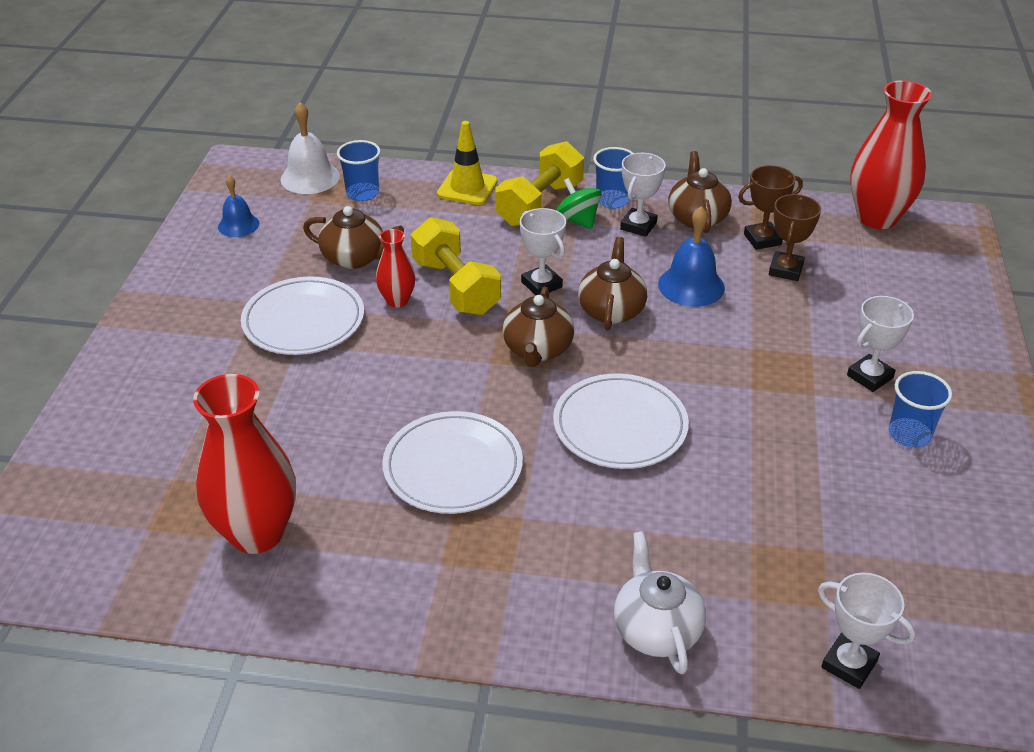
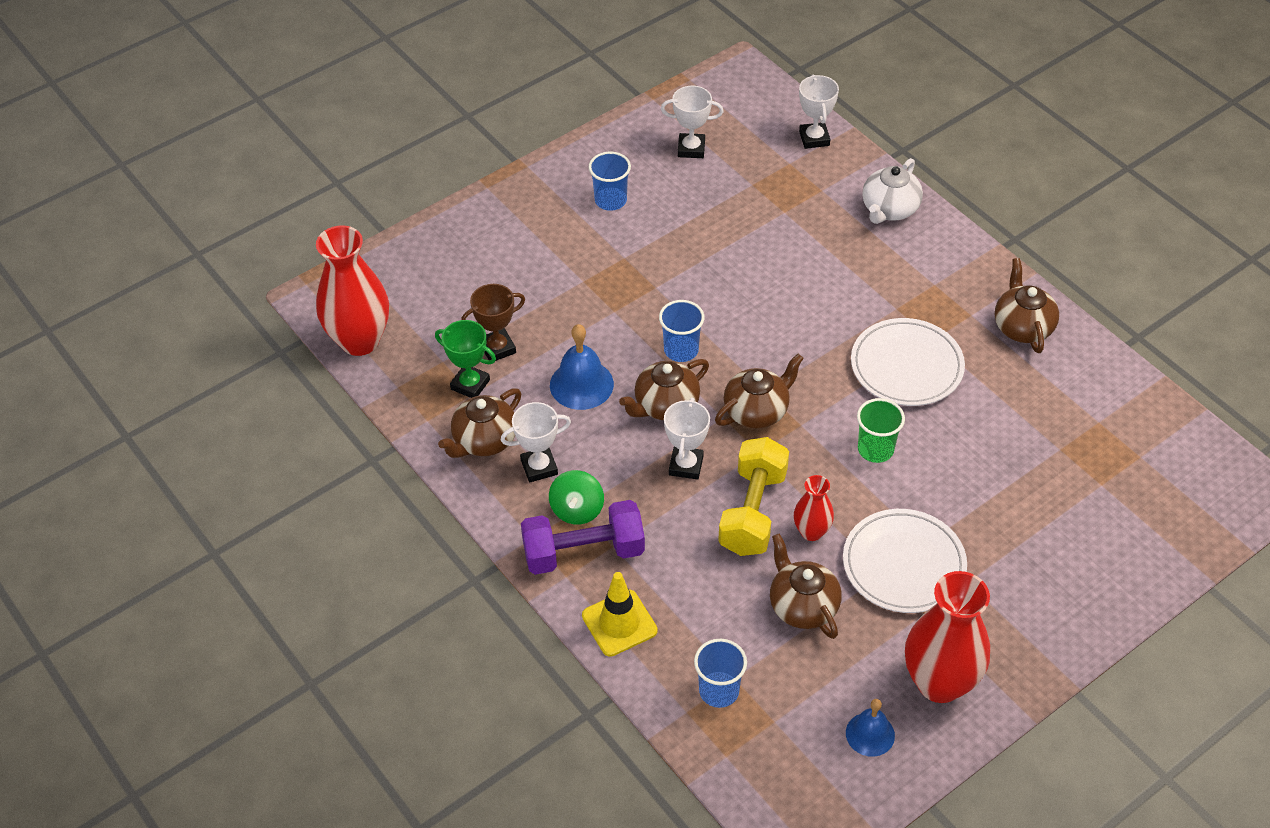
camera: 135 degrees left, 10 degrees up
(257, 533) = (1069, 406): red vase -> red vase (939, 682)
(310, 177) = (746, 757): white bell -> none
(374, 587) = (1022, 327): none -> brown teapot
(407, 382) = (875, 449): none -> green cup
(540, 204) = (583, 552): yellow dumbbell -> purple dumbbell
(612, 201) = (521, 510): blue cup -> blue cup (681, 350)
(620, 426) = (771, 320): white plate -> none
(762, 239) = (470, 384): brown trophy -> green trophy
(869, 377) = (574, 243): white trophy -> white trophy (691, 149)

